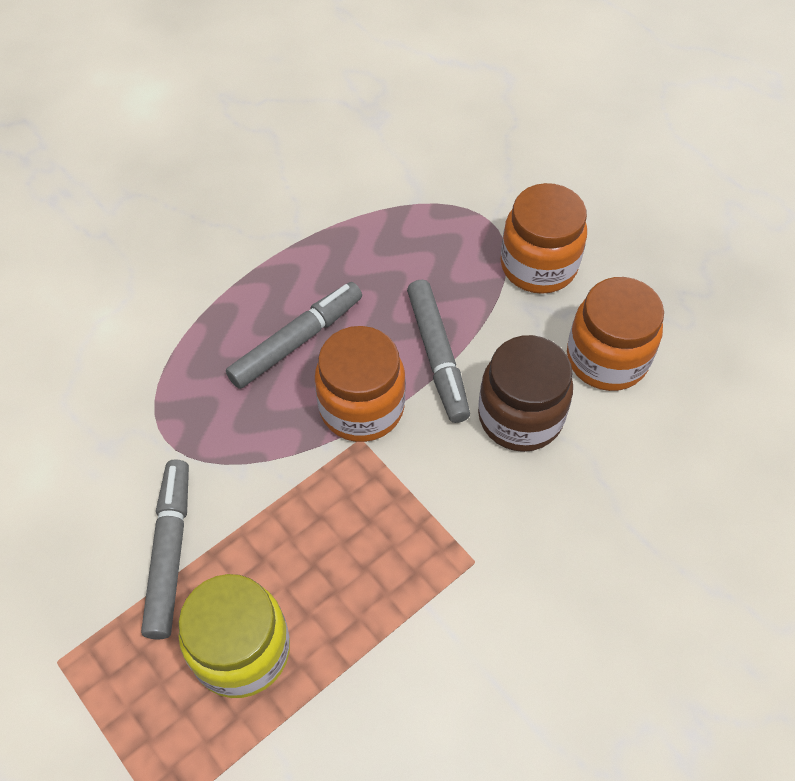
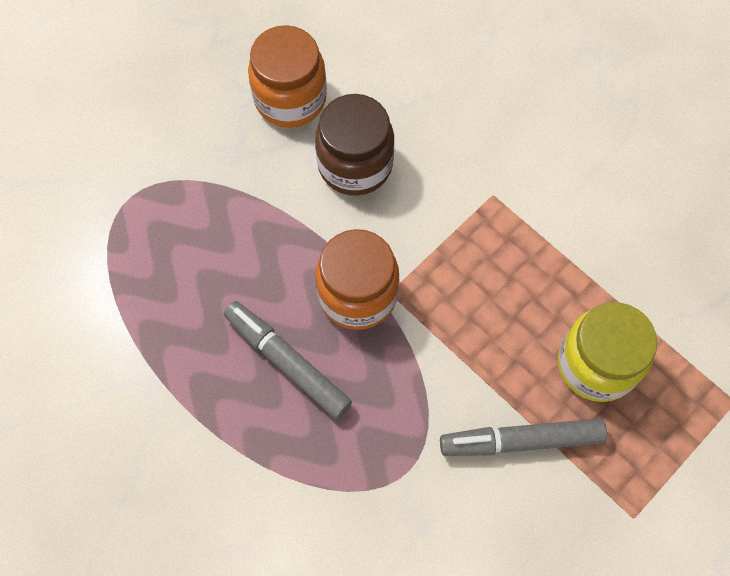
camera: 95 degrees left, 10 degrees up
(437, 355) = (295, 234): grey marker -> none
(538, 265) = (188, 152): orange jar -> none

